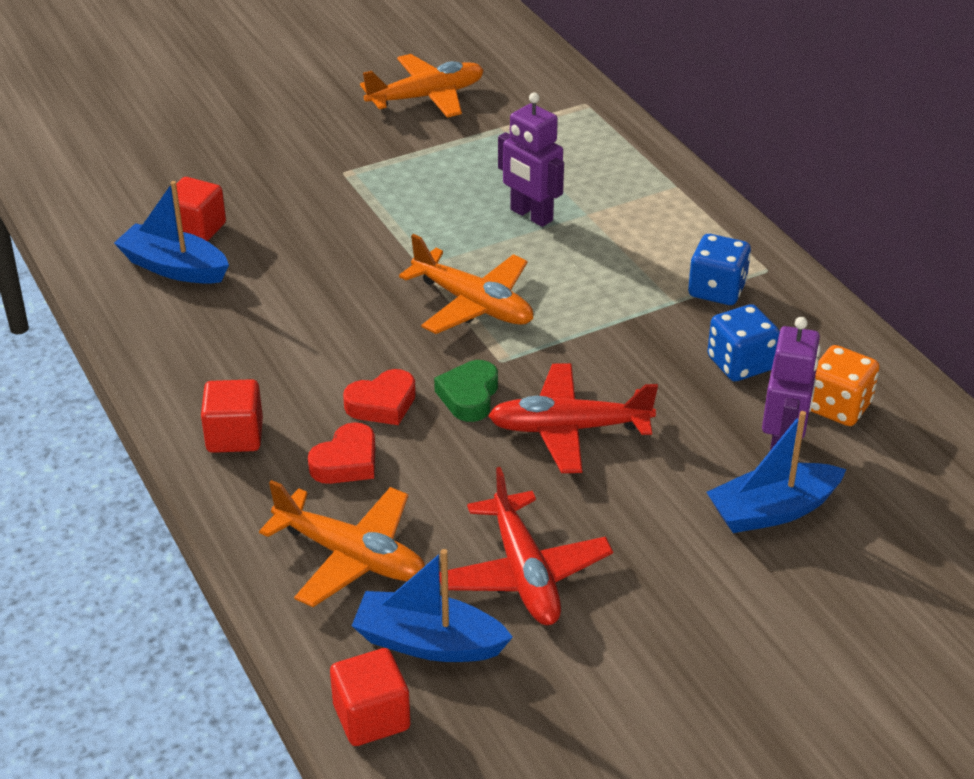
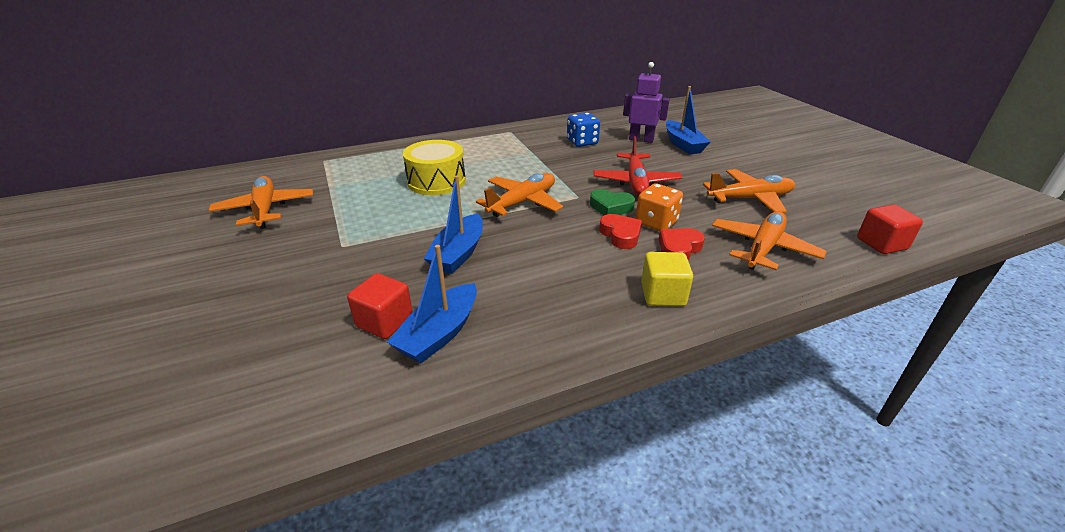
camera: 85 degrees left, 5 degrees down
(235, 436) = (663, 295): red cube -> yellow cube
(346, 462) = (679, 249): red heart -> red heart turned 90 degrees counterclockwise
(428, 642) = (816, 226): blue boat -> blue boat (458, 254)
(524, 573) = (750, 198): red plane -> orange plane
(531, 215) = (436, 181): purple robot -> yellow drum
(717, 290) = (523, 142): blue dice -> none
(838, 407) = (612, 128): orange dice -> orange dice (656, 223)

